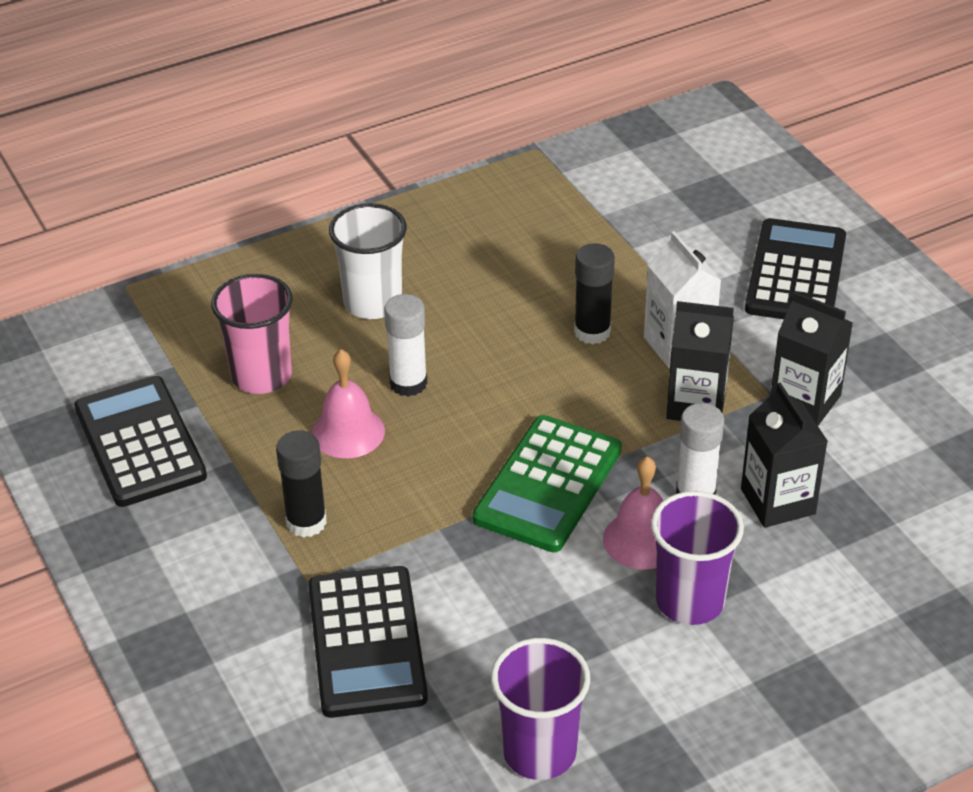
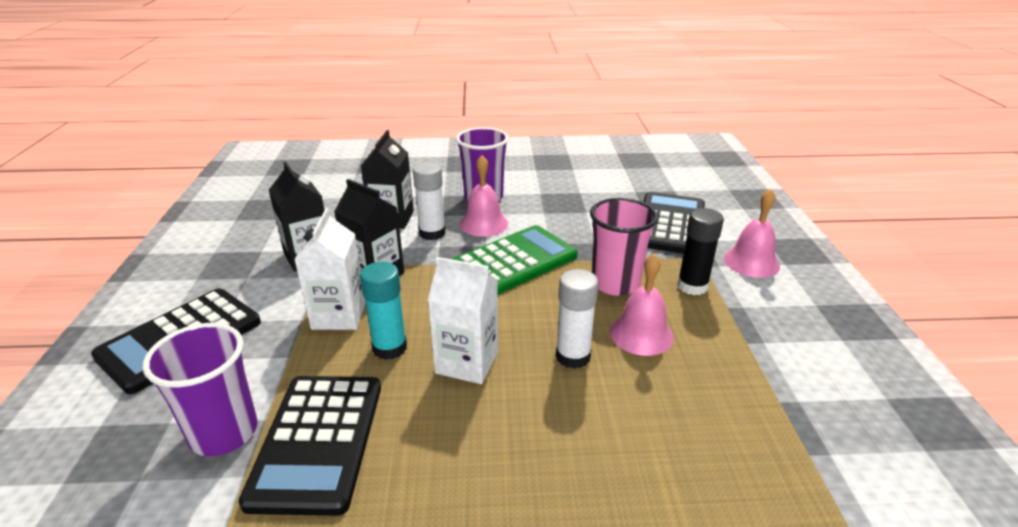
camera: 155 degrees left, 10 degrees down
(140, 442) = (836, 382): black calculator -> black calculator (317, 441)
(233, 597) = (751, 262): none -> pink bell
(261, 376) = (710, 409): pink cup -> pink cup (615, 283)
(373, 303) = (567, 453): white cup -> none
(506, 343) = (467, 362): none -> white carton
(539, 752) = (599, 174): purple cup -> purple cup (224, 433)
(592, 332) = (389, 348): black glue stick -> turquoise glue stick

